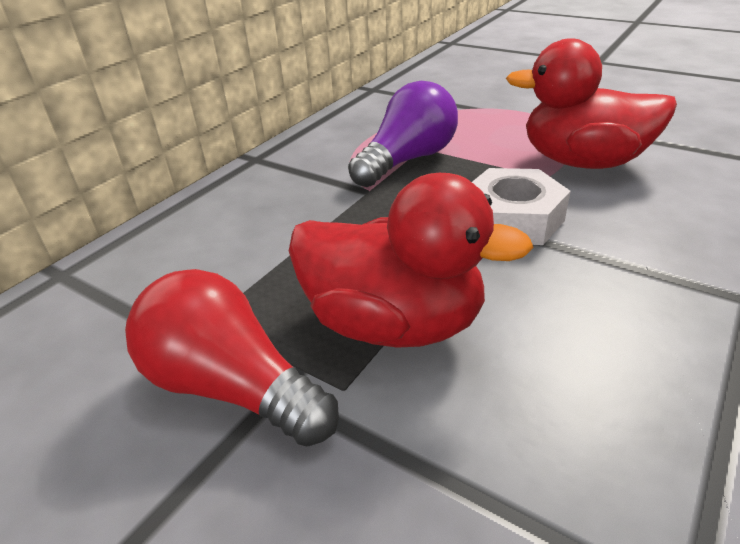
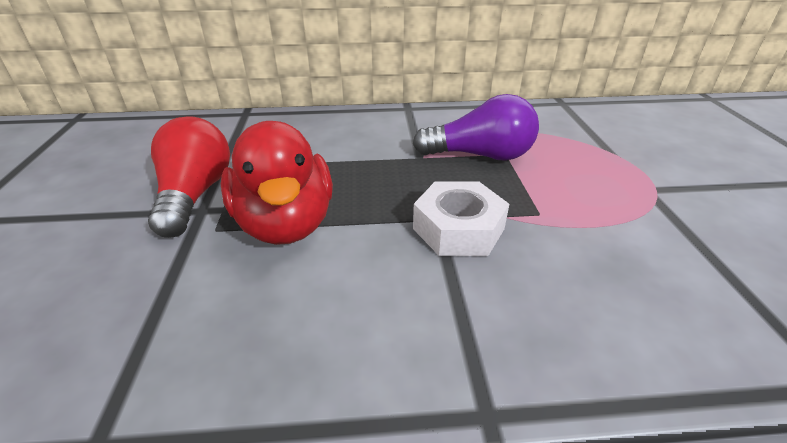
camera: 50 degrees right, 0 degrees up
(582, 162) = (603, 235): red duck -> none

